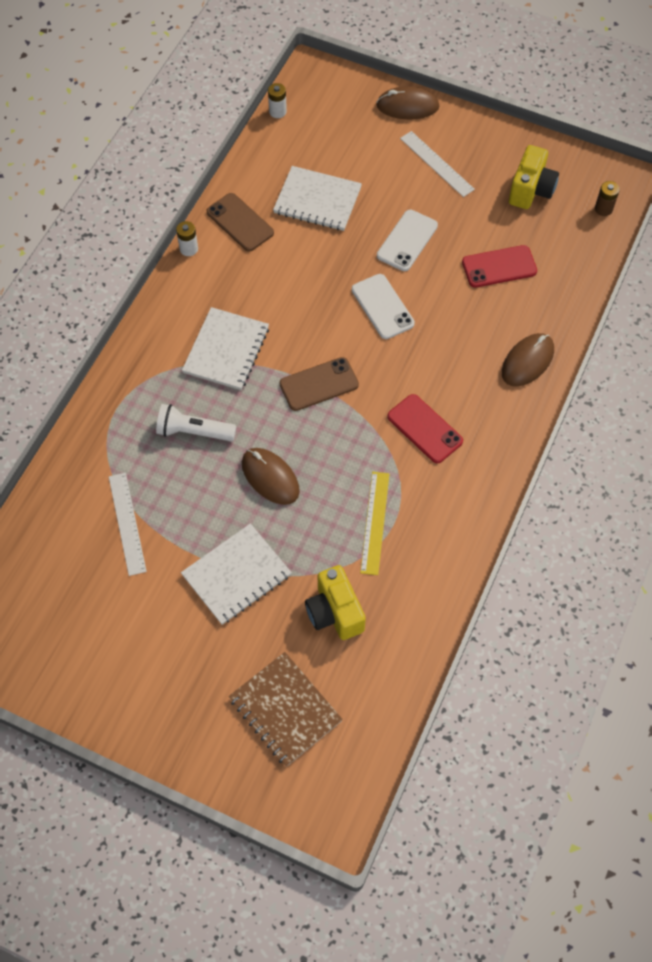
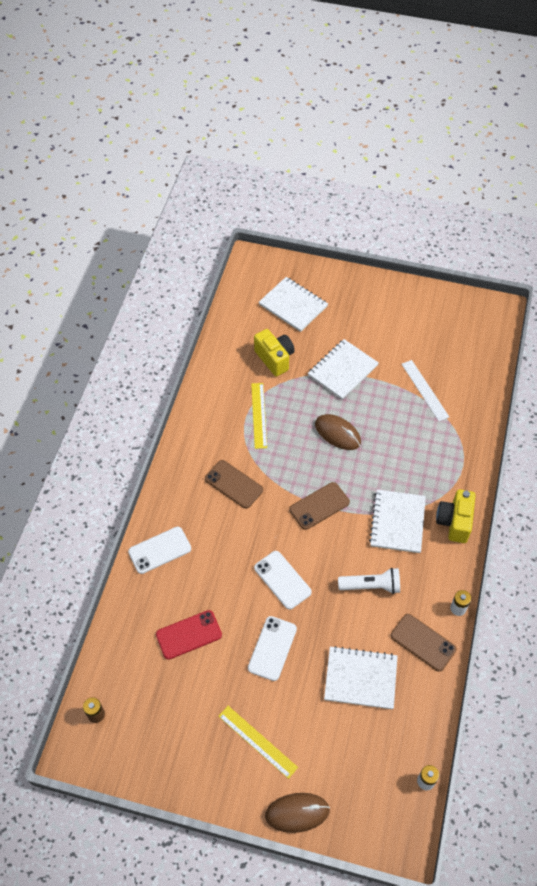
camera: 170 degrees right, 5 degrees down
(193, 432) = (401, 456): white flashlight -> white flashlight (371, 586)
(285, 710) = (293, 305): brown notebook -> white notebook
(424, 429) = (233, 484): red phone -> brown phone
(436, 164) = (257, 741): white ruler -> yellow ruler
(527, 361) = (160, 550): brown mouse -> white phone
(531, 190) = (165, 724): yellow camera -> yellow camera (454, 522)

